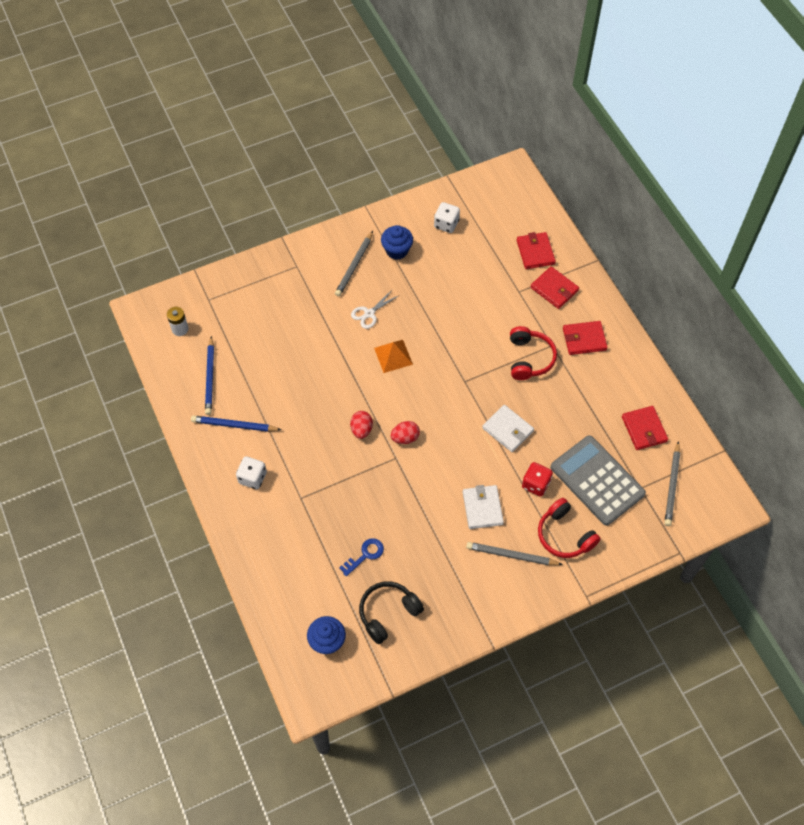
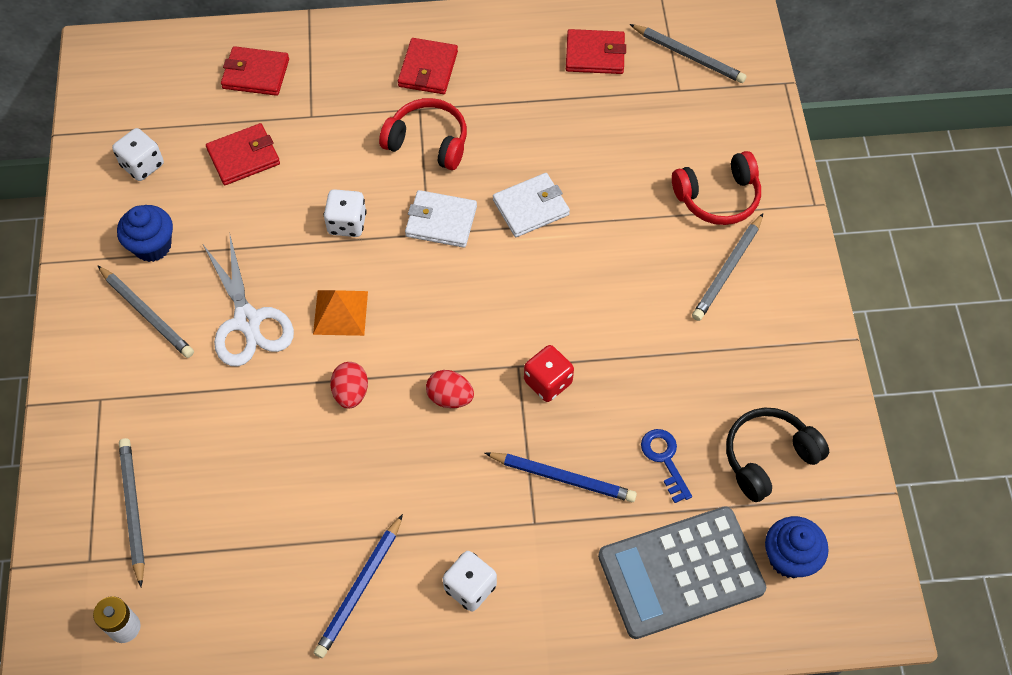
camera: 70 degrees left, 0 degrees up
(210, 378) = (249, 602): blue pencil -> blue pencil (563, 478)
(241, 306) = (133, 509): none -> grey pencil
(369, 314) = (248, 321): white scissors -> white scissors, size x1.69
(388, 613) = (768, 457): black headphones -> black headphones turned 75 degrees clockwise
(405, 438) = (489, 342): red egg -> red egg (351, 393)
(453, 337) = (347, 223): none -> white dice
(482, 508) = (642, 280): white wallet -> white wallet (441, 221)
(536, 484) = (629, 204): red dice -> red dice (548, 382)
(554, 289) = (329, 74): red wallet -> red wallet (244, 157)
(597, 480) = (650, 132): grey calculator -> grey calculator (681, 572)

